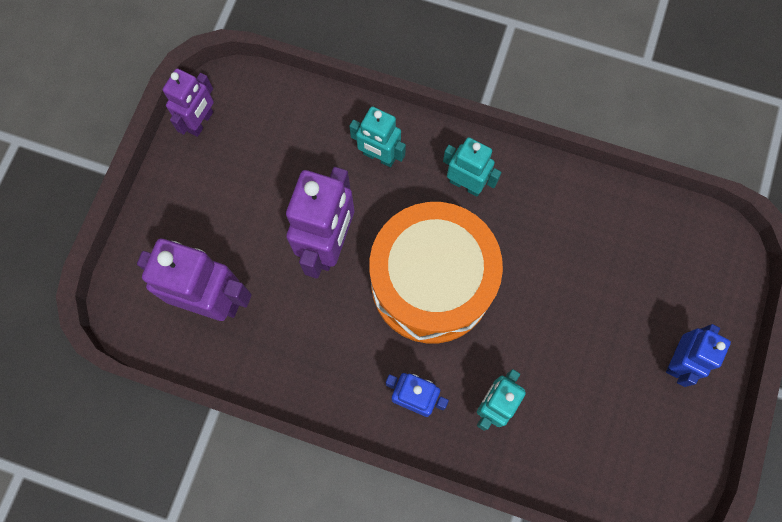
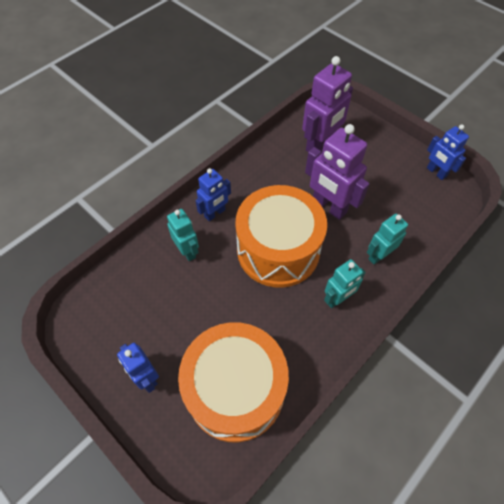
camera: 115 degrees right, 15 degrees down
(201, 122) = (436, 172): purple robot -> blue robot
(635, 253) = (235, 390): none -> orange drum

